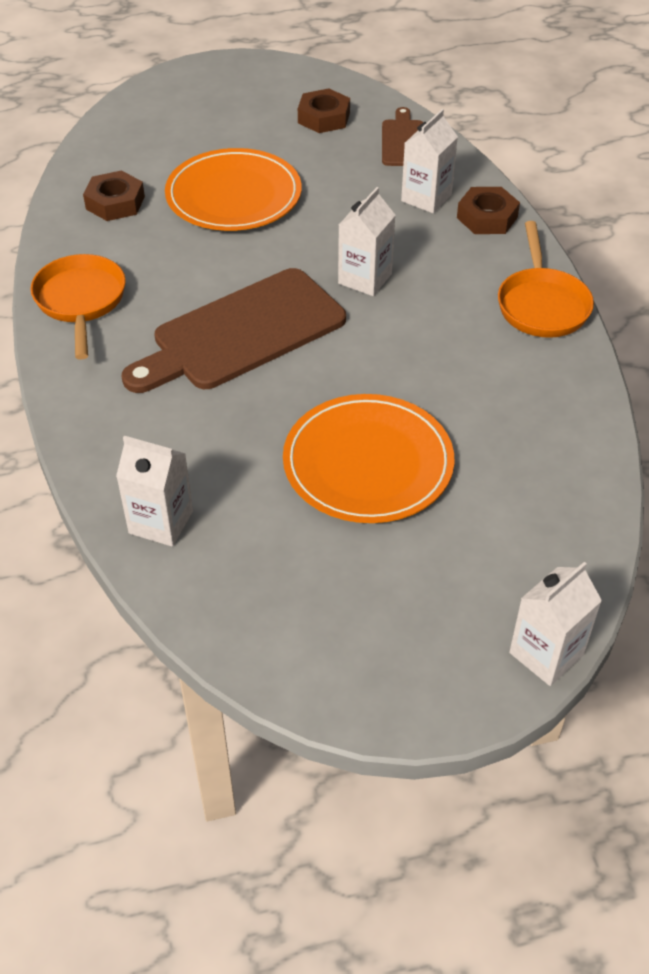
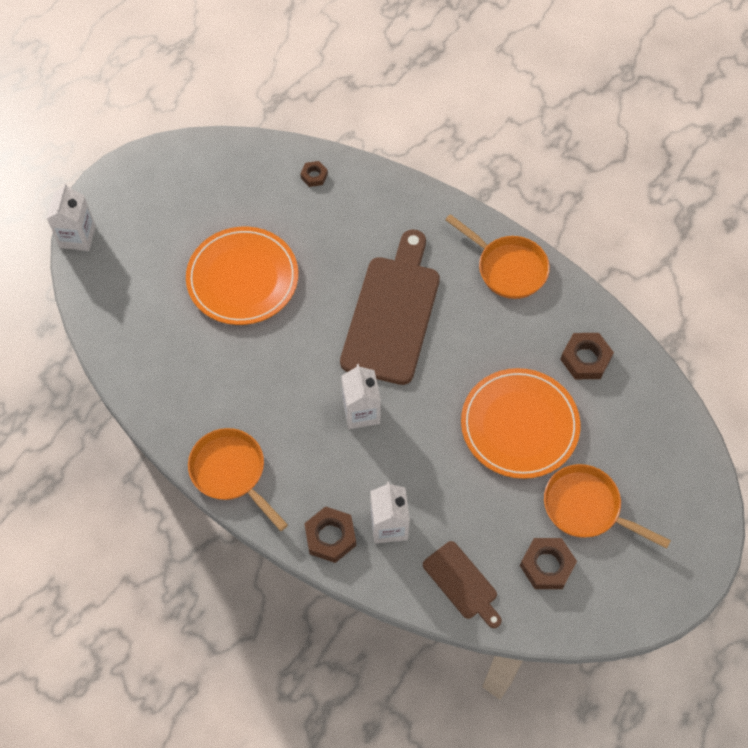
camera: 140 degrees right, 15 degrees up
(161, 522) = (314, 176): white carton -> brown nut
(249, 128) = (586, 507): none -> orange pan

